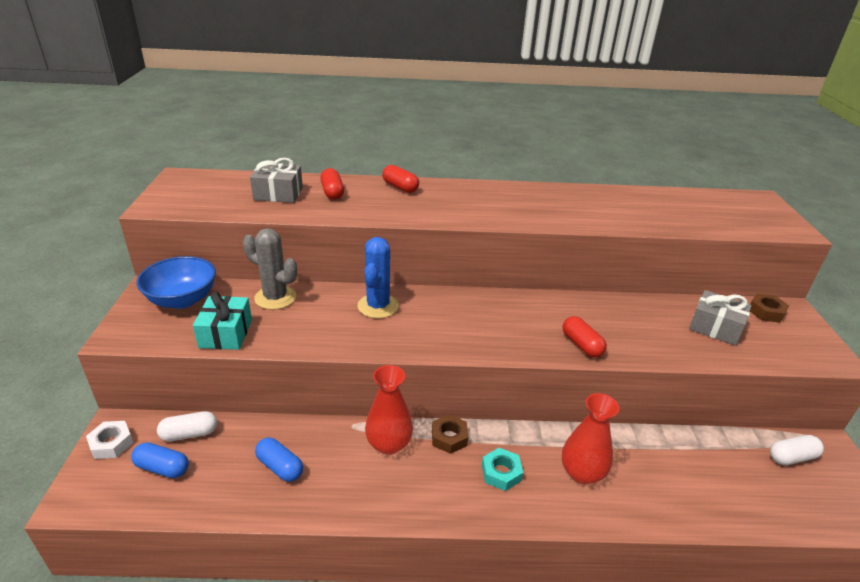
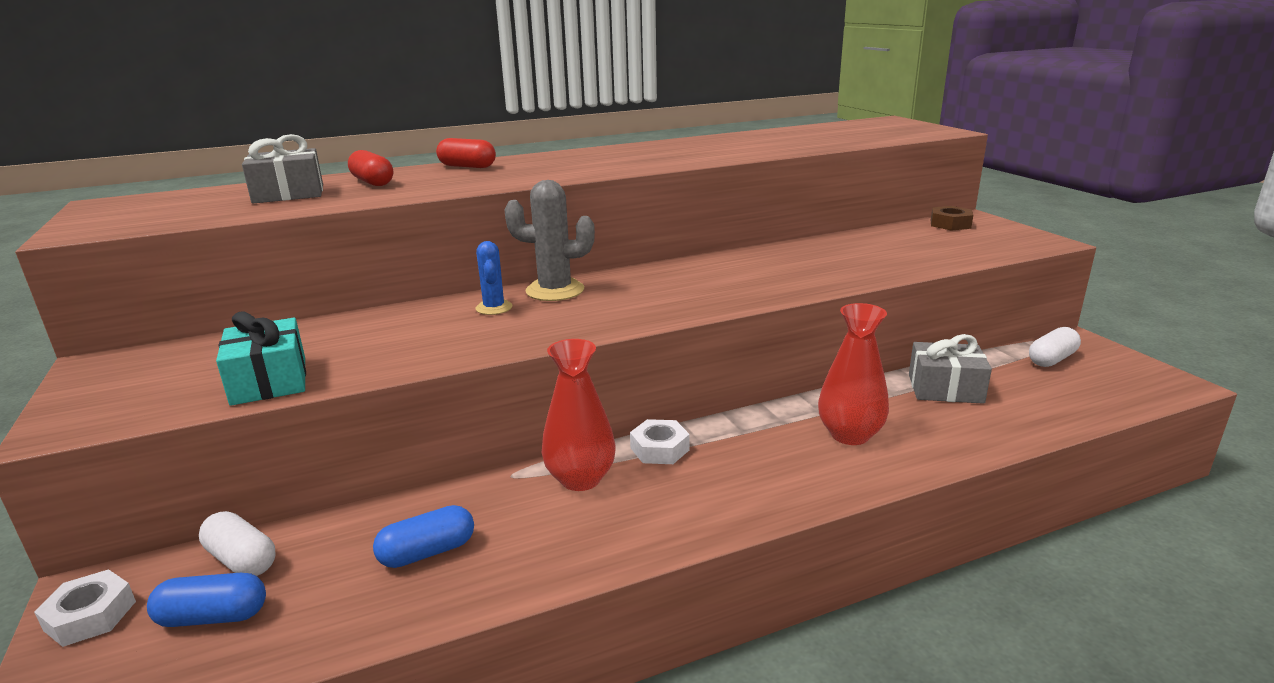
camera: 20 degrees left, 10 degrees down
(182, 300) = (166, 364): blue bowl -> none
(189, 434) = (242, 560): white capsule -> white capsule turned 75 degrees clockwise
(275, 298) = (329, 331): grey cactus -> grey cactus (555, 290)
(280, 467) = (427, 552): blue capsule -> blue capsule turned 45 degrees counterclockwise
(378, 306) = (494, 308): blue cactus -> blue cactus, size x0.59
(449, 437) = (659, 449): brown nut -> white nut
(501, 473) = (753, 463): turquoise nut -> none
(581, 345) = (784, 285): red capsule -> none
(715, 327) = (913, 244): grey gift -> grey gift (945, 388)

